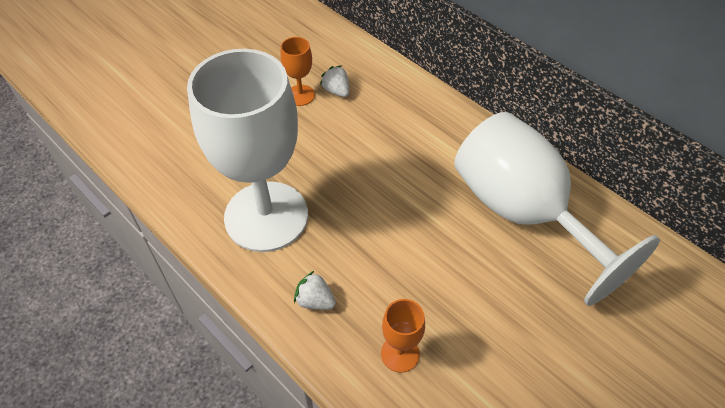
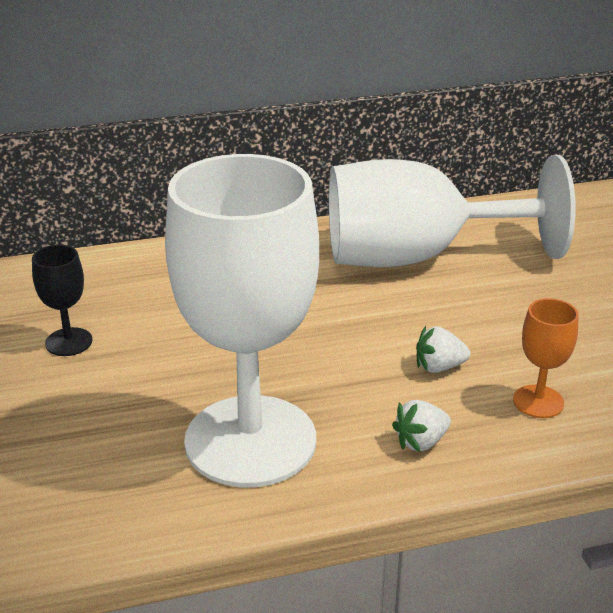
camera: 60 degrees left, 20 degrees down
(300, 95) = (69, 342): orange goblet -> black goblet
(336, 91) = (98, 311): white strawberry -> white strawberry (439, 367)

